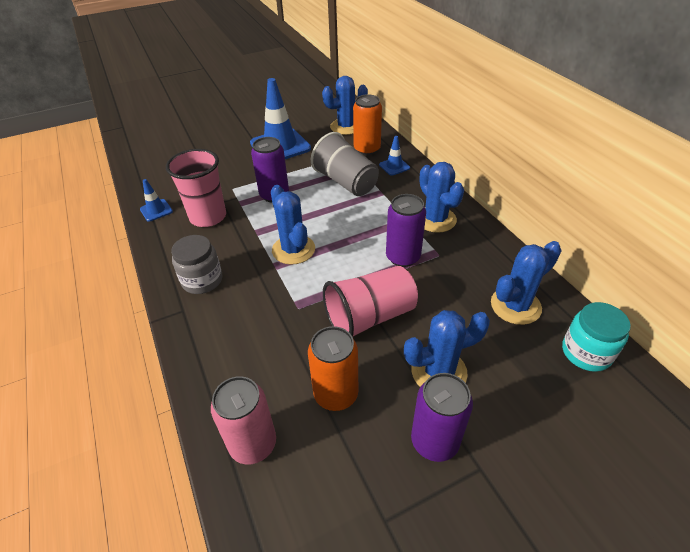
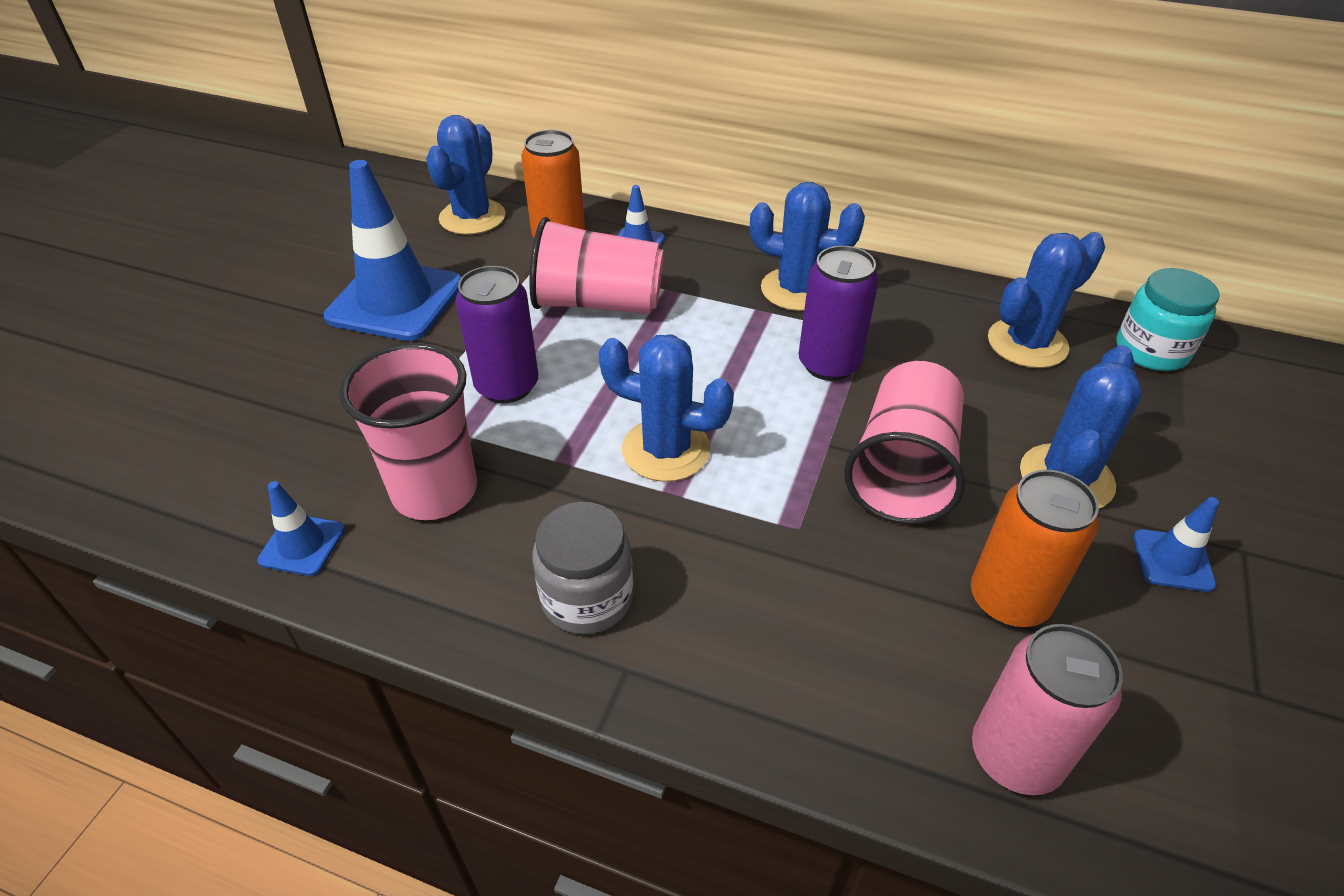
camera: 45 degrees left, 0 degrees up
(346, 182) = (598, 303): grey cup -> pink cup
(434, 441) = (1172, 560): purple can -> blue traffic cone
(515, 306) = (1027, 343): blue cactus -> blue cactus turned 45 degrees clockwise

